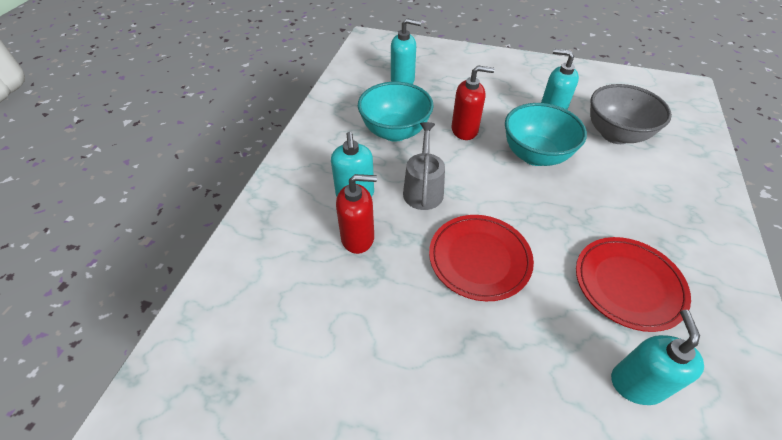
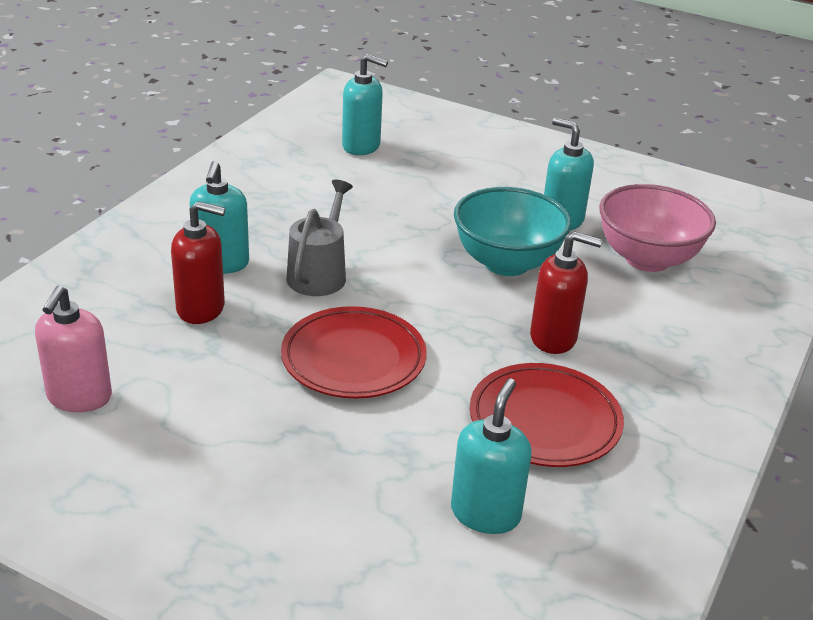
camera: 10 degrees right, 15 degrees down
(304, 344) = (79, 397): none -> pink soap dispenser
(395, 132) = (316, 204): turquoise bowl -> none
(465, 130) = (419, 218): red soap dispenser -> red soap dispenser (553, 338)
(615, 134) = (647, 259): grey bowl -> pink bowl

